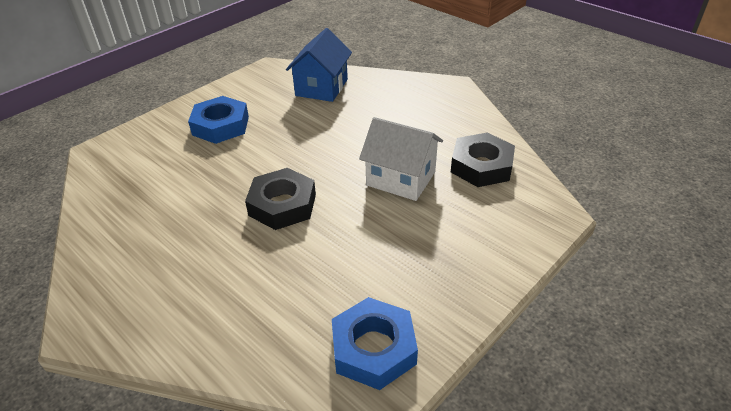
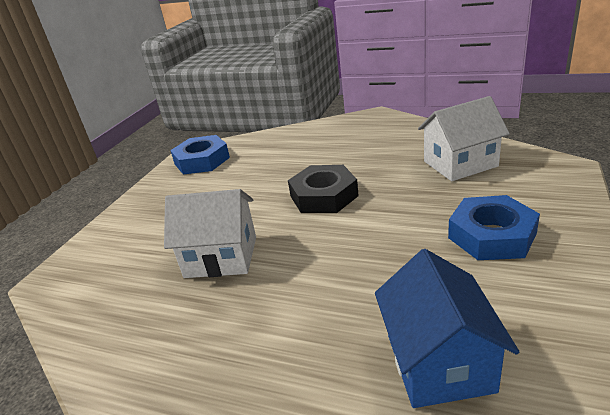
camera: 160 degrees right, 10 degrees down
(144, 188) = (460, 164): none -> white house
(481, 166) = (125, 307): black nut -> none

